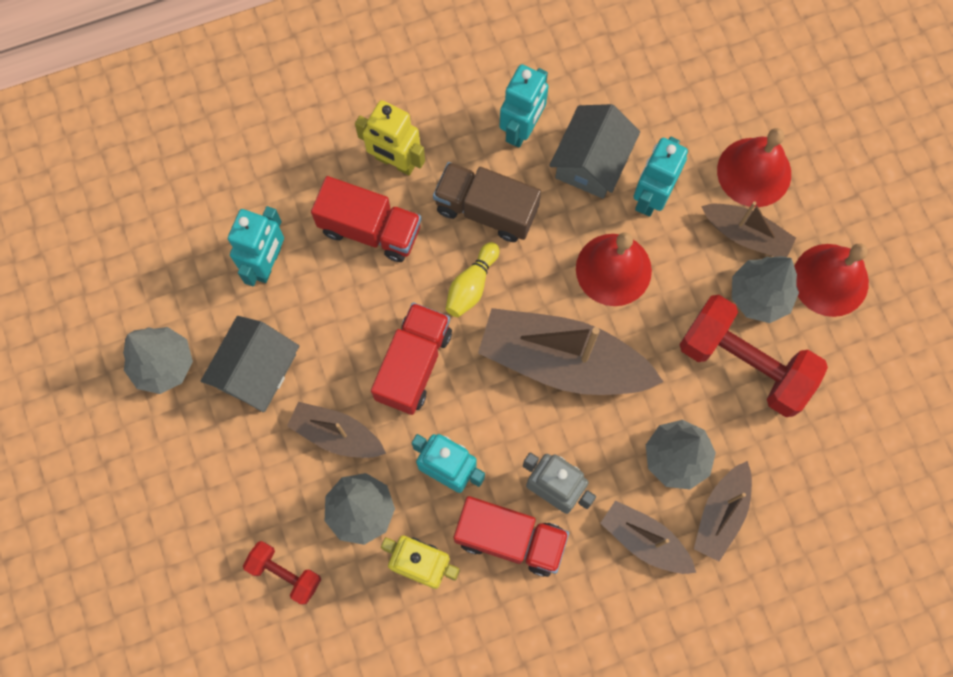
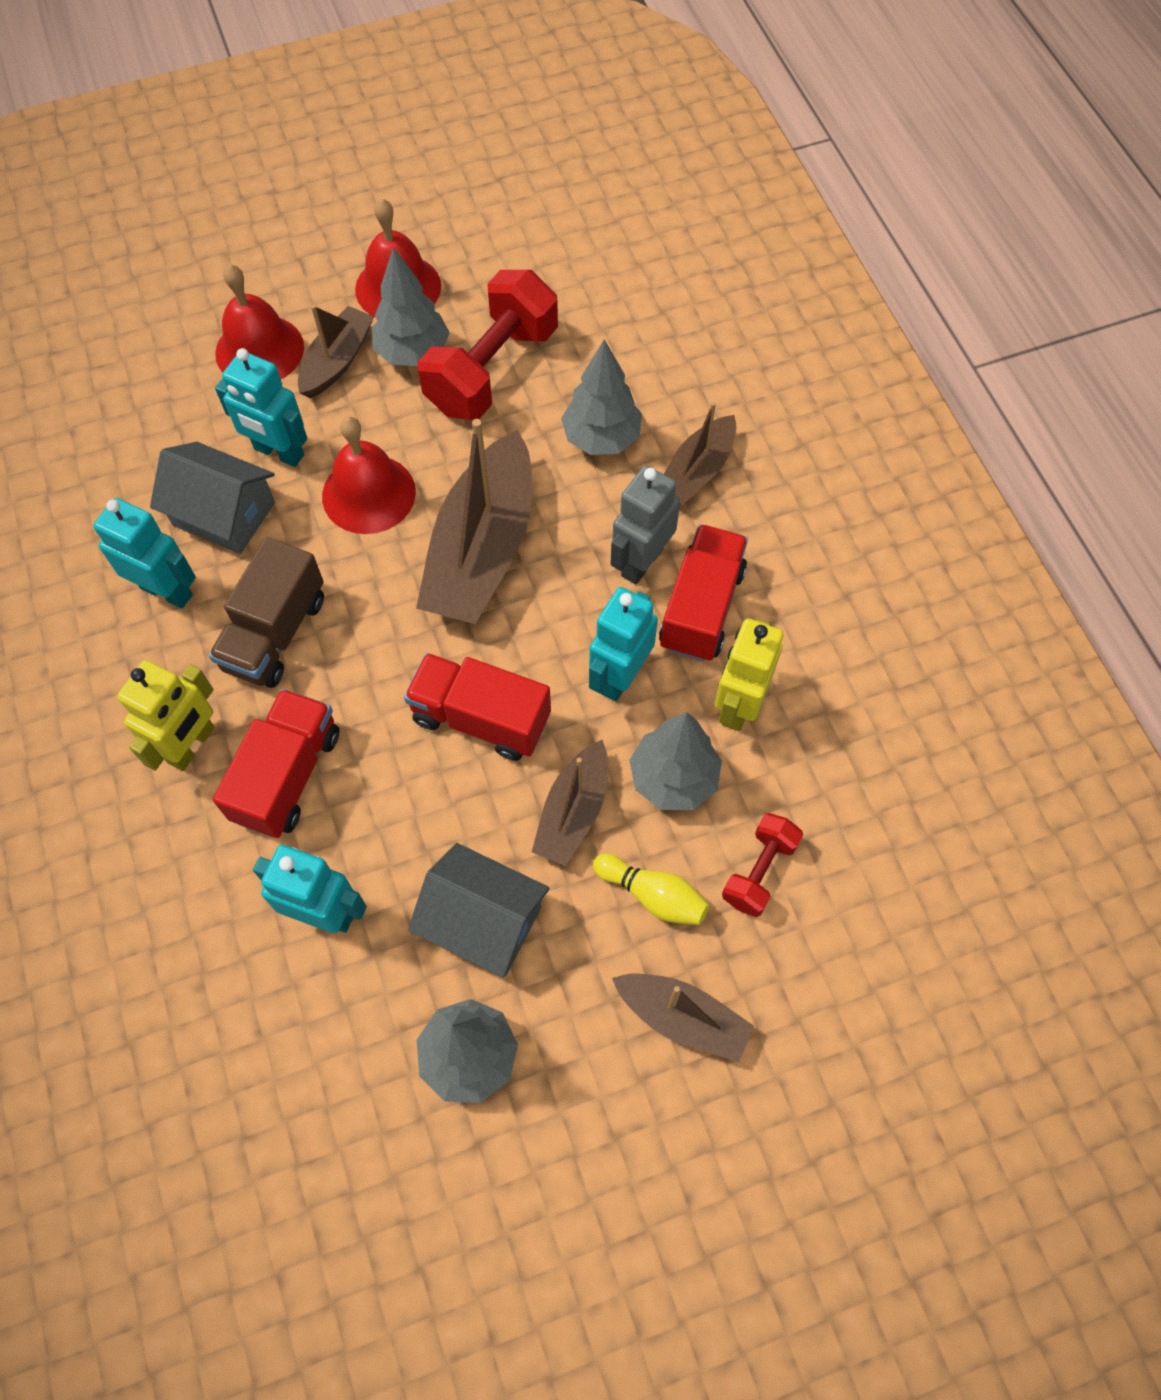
camera: 90 degrees left, 10 degrees down
(471, 285) = (377, 650): yellow bowling pin -> yellow bowling pin (652, 895)
(721, 514) = (664, 398): brown boat -> brown boat (682, 1018)

